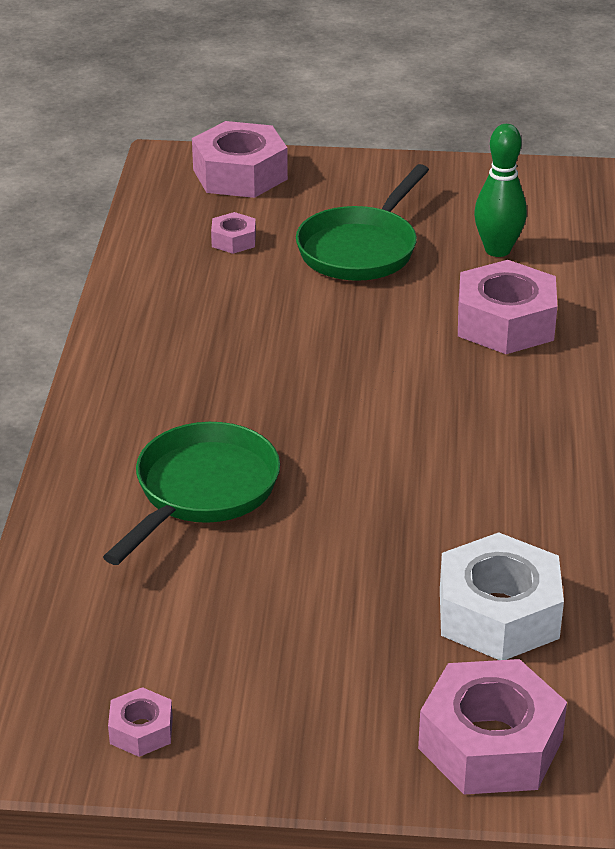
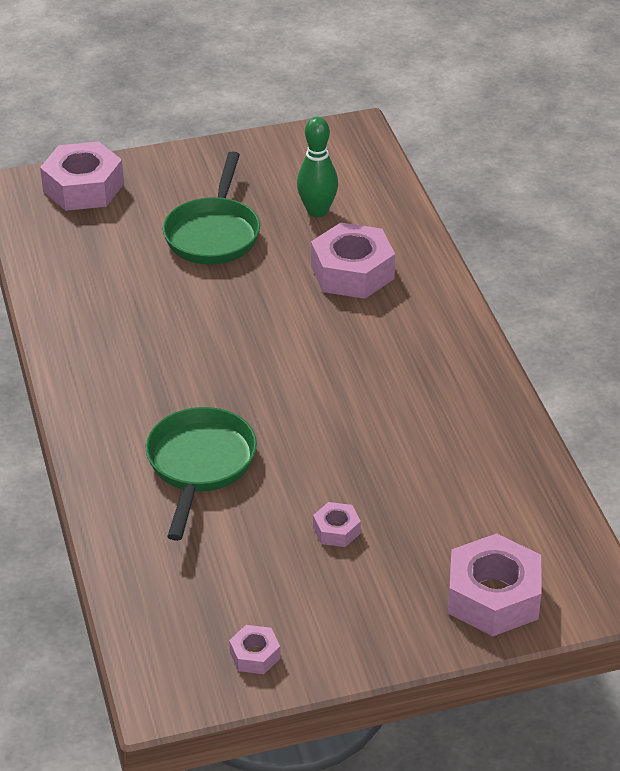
camera: 20 degrees left, 5 degrees up
(233, 240) = (110, 248): pink nut -> pink nut (336, 530)
(498, 613) = (455, 502): white nut -> none

